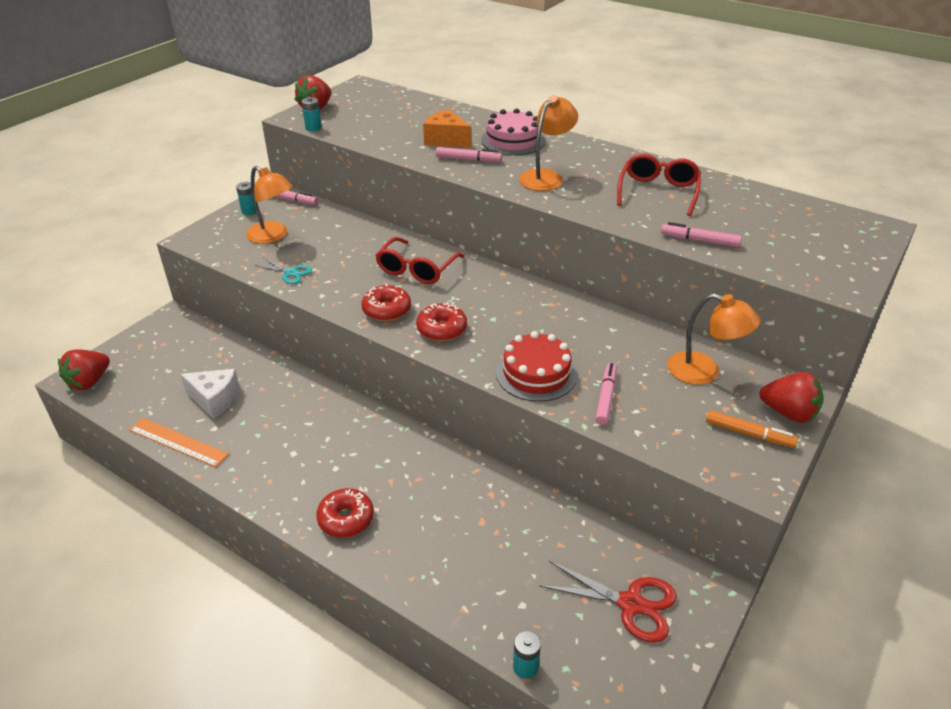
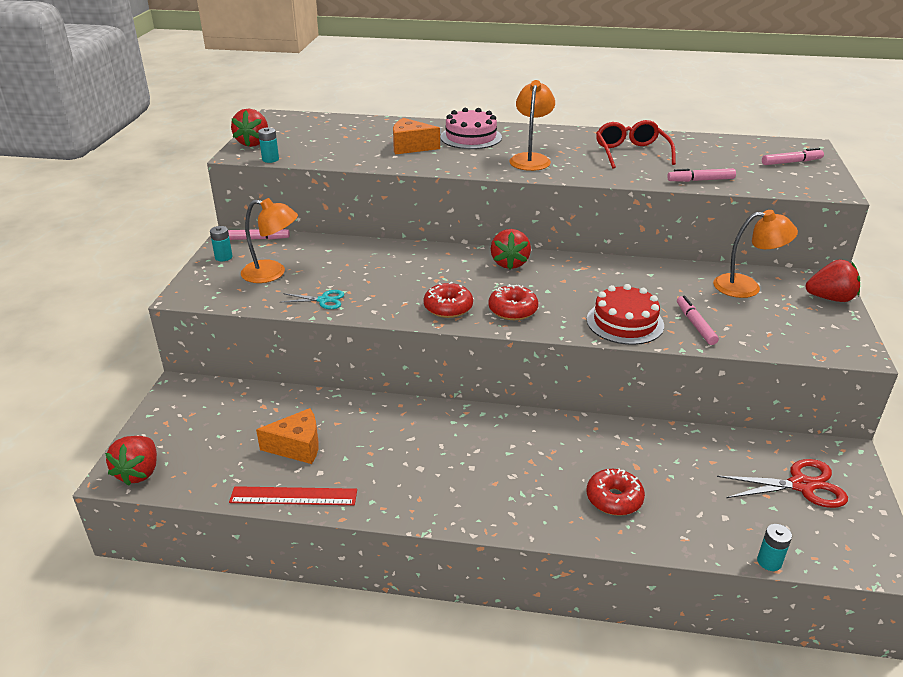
camera: 25 degrees left, 5 degrees down
(178, 442) = (293, 496): orange ruler -> red ruler
(215, 399) = (297, 447): white cheese -> orange cheese
(346, 519) = (520, 505): red donut -> red donut (614, 499)
(416, 269) = (441, 269): red glasses -> none
(468, 160) = (449, 158): pink marker -> pink marker (791, 162)
(484, 280) = (509, 263): none -> red strawberry
(749, 434) = (819, 320): orange marker -> none

